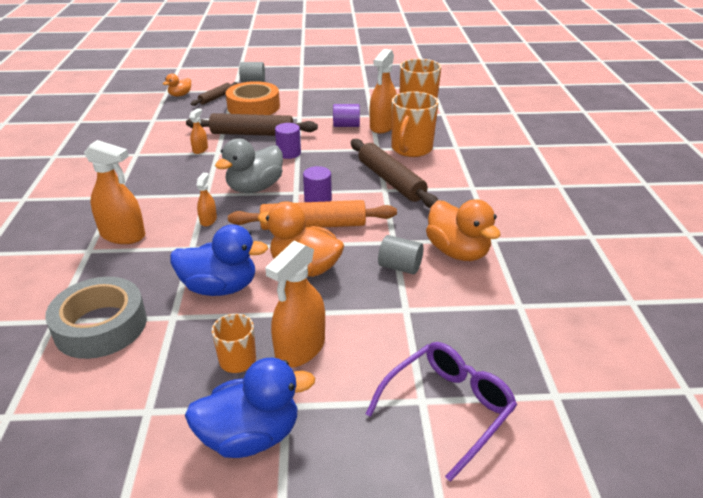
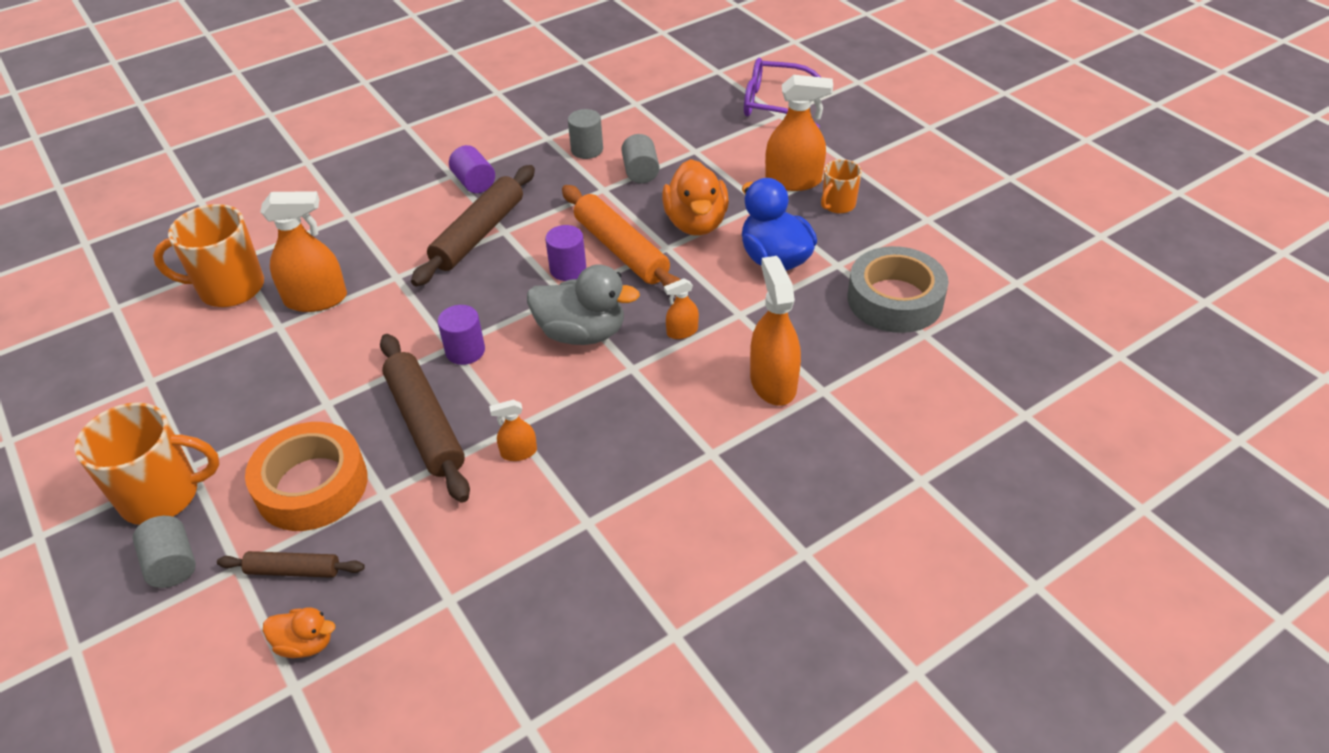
camera: 120 degrees left, 10 degrees up
(251, 436) = (887, 166): blue duck -> none
(346, 125) = (334, 336): purple cylinder -> purple cylinder (474, 183)
(411, 149) = (379, 248): orange mug -> orange mug (163, 495)
(457, 252) = (587, 150): orange duck -> grey cylinder

